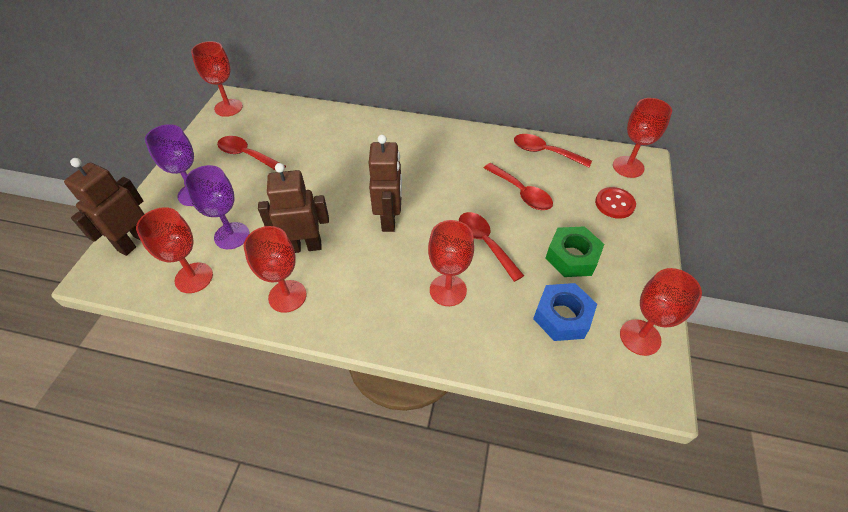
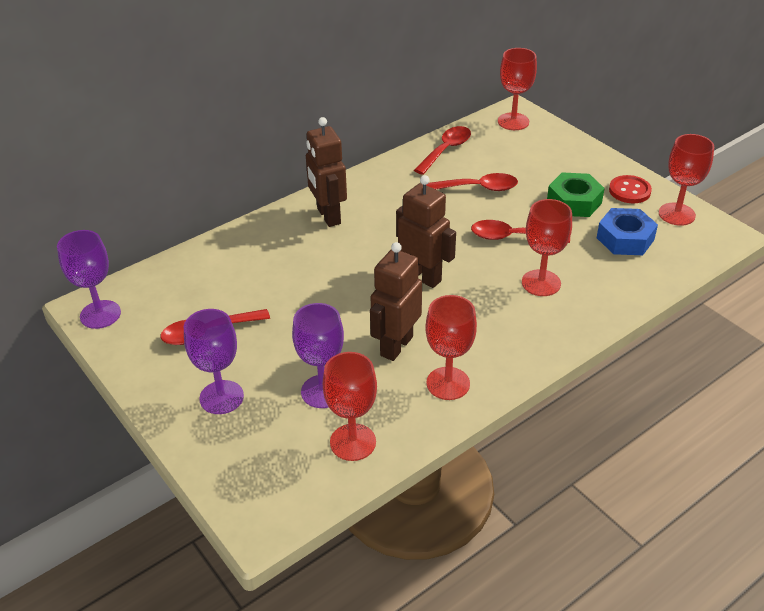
camera: 50 degrees left, 10 degrees down
(134, 242) = (243, 473): brown robot -> brown robot (328, 216)
(228, 108) = (100, 314): red goblet -> purple goblet
(545, 152) = (446, 150): red spoon -> red spoon turned 150 degrees clockwise
(614, 204) = (544, 151): red button -> red button (629, 191)

